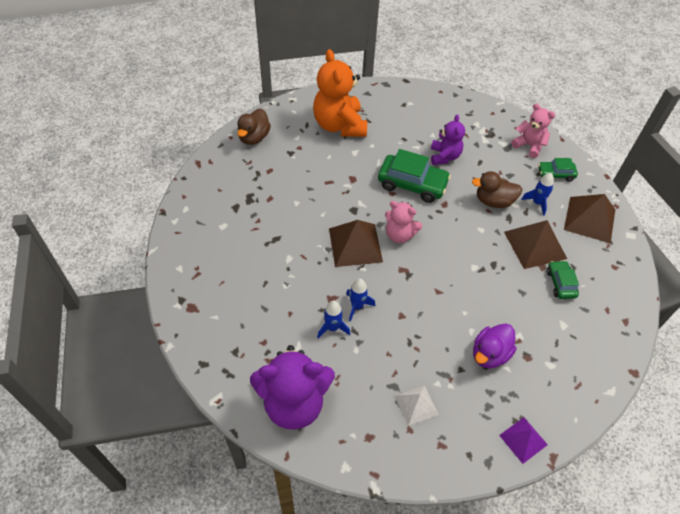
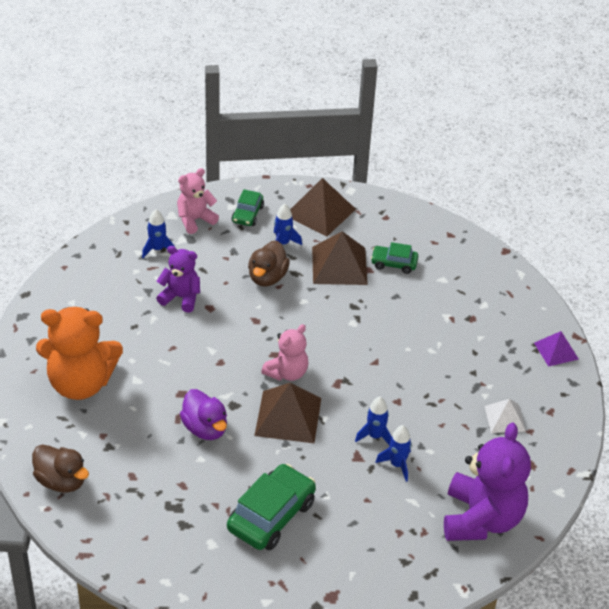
camera: 75 degrees left, 10 degrees down
(412, 184) = (214, 340): green car -> green car (271, 516)
(485, 132) = (157, 249): none -> blue rocket
(489, 354) = (462, 345): purple duck -> purple duck (205, 428)

